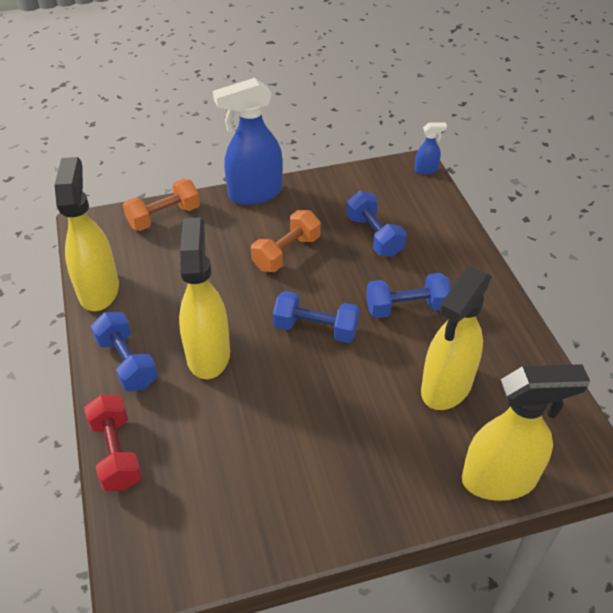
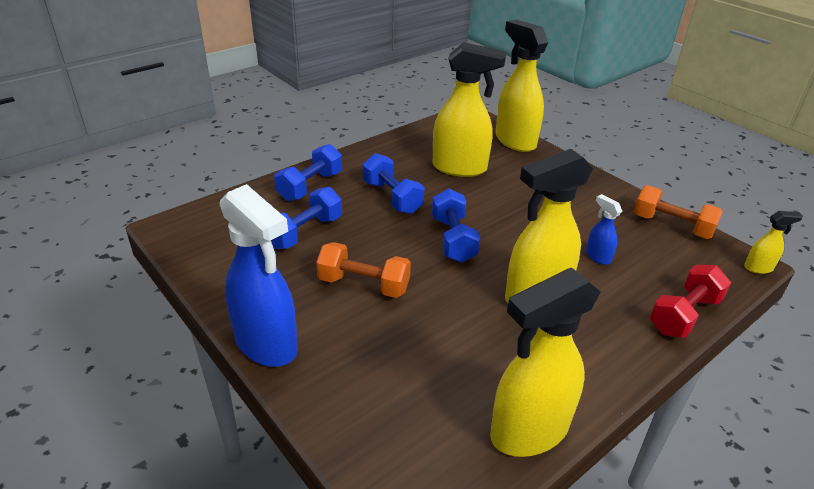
camera: 115 degrees left, 10 degrees down
(121, 585) = (758, 268): none -> yellow spray bottle
(127, 363) = (597, 352): blue dumbbell -> blue dumbbell (310, 186)
(164, 217) = (356, 424): orange dumbbell -> orange dumbbell (672, 226)
(426, 170) = (175, 219): blue spray bottle -> blue spray bottle (597, 256)

